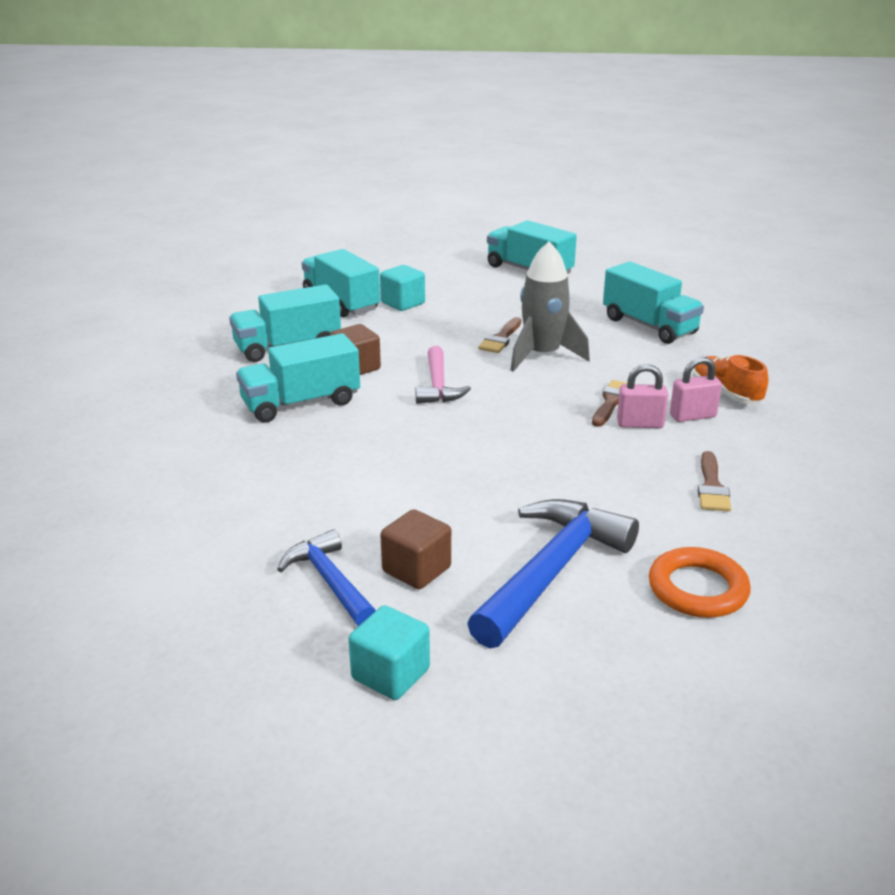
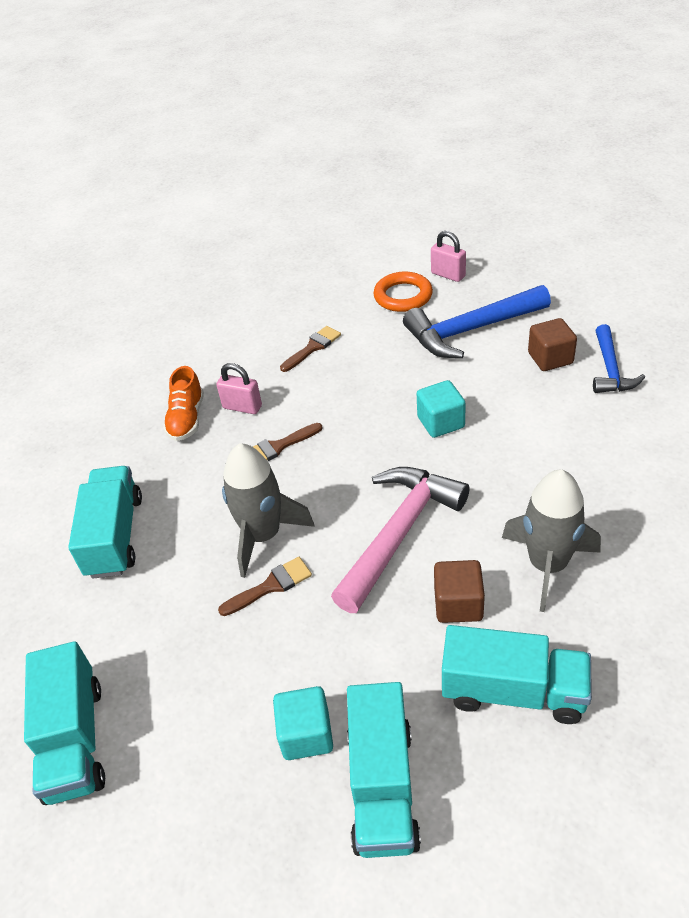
camera: 140 degrees left, 15 degrees up
(301, 403) = (547, 565): turquoise truck -> grey rocket
(390, 674) = (602, 308): turquoise cube -> turquoise cube (441, 422)
(438, 385) = (399, 533): pink hammer -> pink hammer, size x1.67
(640, 424) = (288, 415): pink padlock -> pink padlock (448, 275)

